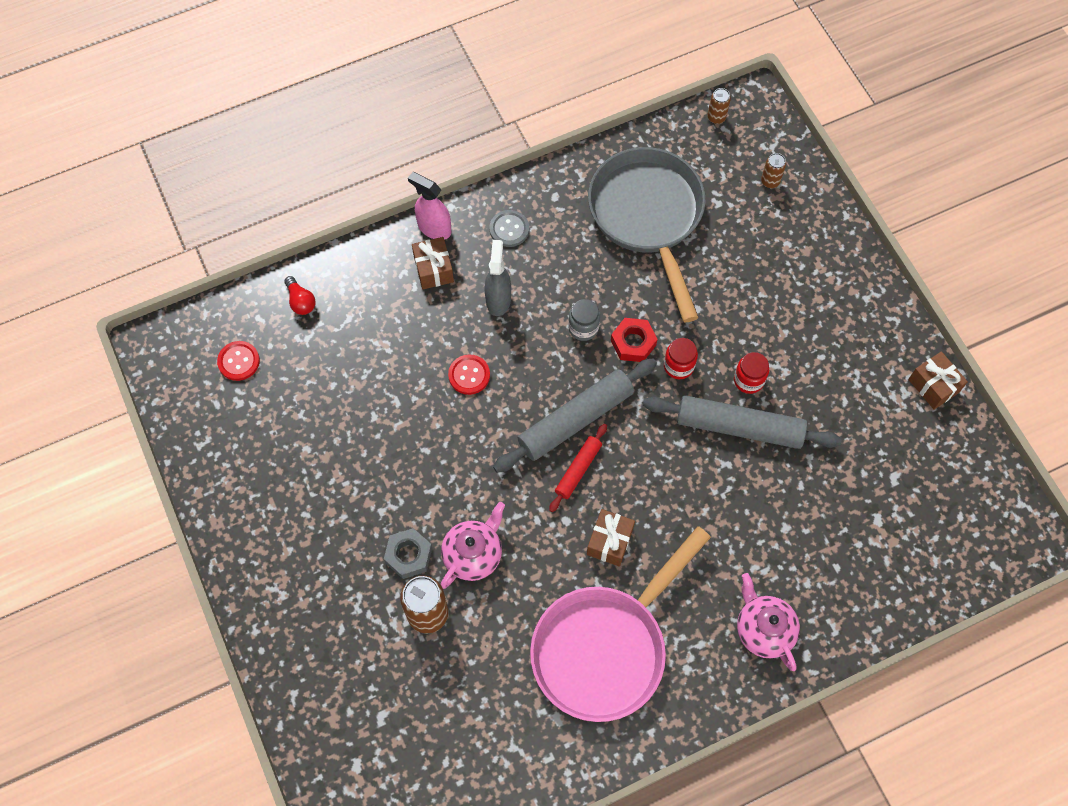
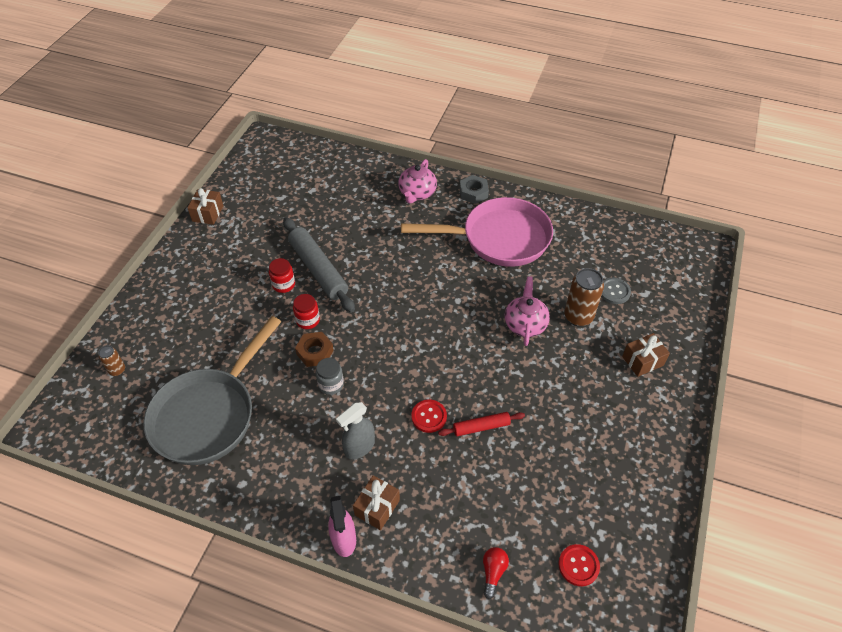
camera: 135 degrees left, 15 degrees down
(408, 555) = (563, 351): grey nut -> grey nut (473, 193)
(473, 554) = (525, 324): pink teapot -> pink teapot turned 105 degrees clockwise
(509, 229) = (297, 489): grey button -> grey button (614, 291)
(575, 420) = (396, 341): grey rolling pin -> none
(578, 470) = (424, 317): red rolling pin -> red rolling pin (481, 427)
(609, 541) = (446, 275): brown gift -> brown gift (642, 361)
(633, 343) = (315, 352): red nut -> brown nut
(716, 117) = (79, 439): brown can -> none

